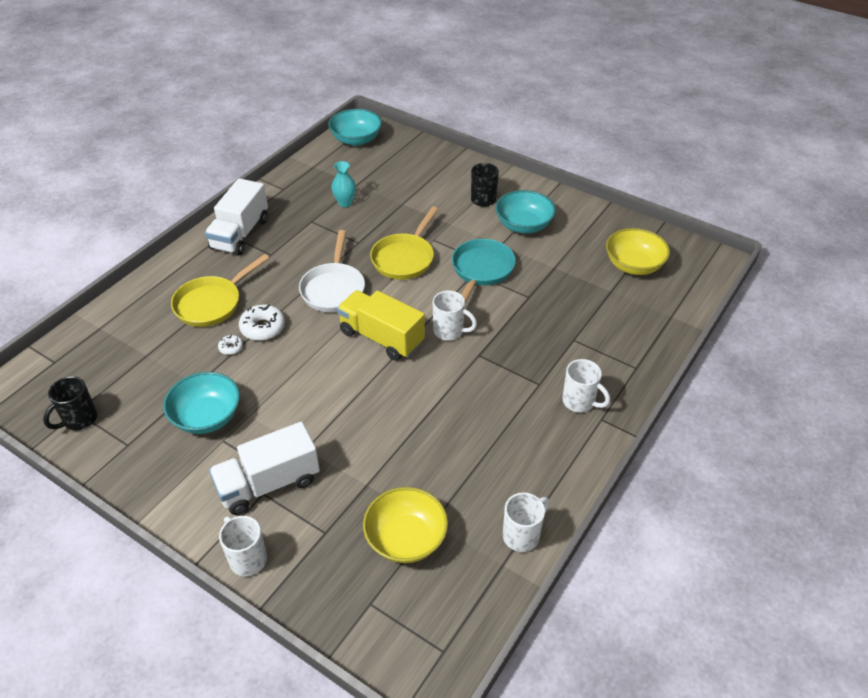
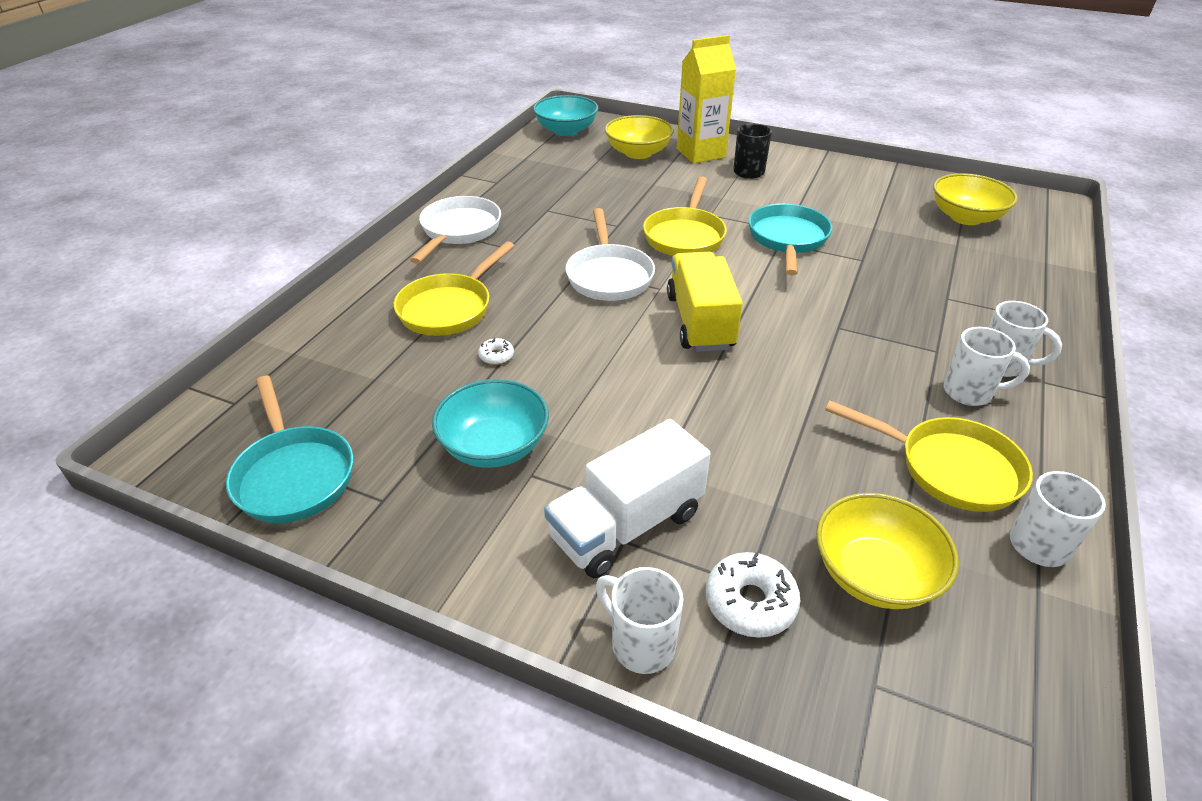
camera: 10 degrees left, 5 degrees down
(79, 420) = (294, 475): black mug -> turquoise pan
(240, 234) = (459, 230): white truck -> white pan
(263, 328) = (532, 328): white donut -> white donut (750, 602)
(345, 203) = (581, 189): turquoise vase -> none
(381, 337) = (700, 322): yellow truck -> yellow truck turned 60 degrees clockwise
(404, 170) = (638, 153): none -> yellow bowl
(449, 331) = (785, 306): white mug -> white mug (969, 392)
(454, 175) = (700, 153): none -> yellow carton
(495, 475) = (950, 468): none -> yellow pan
(523, 225) = (811, 191): turquoise bowl -> none

